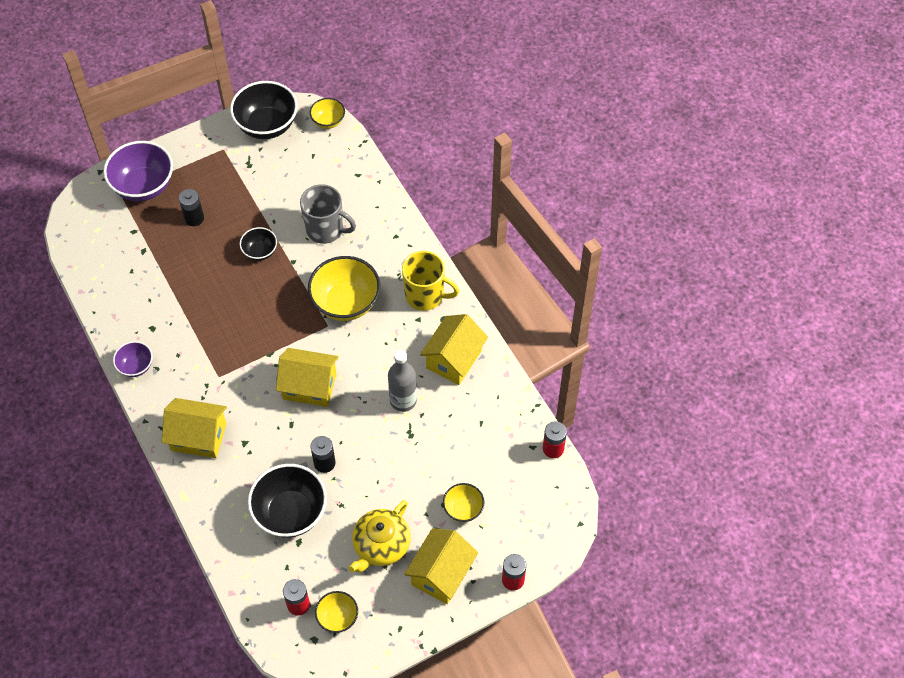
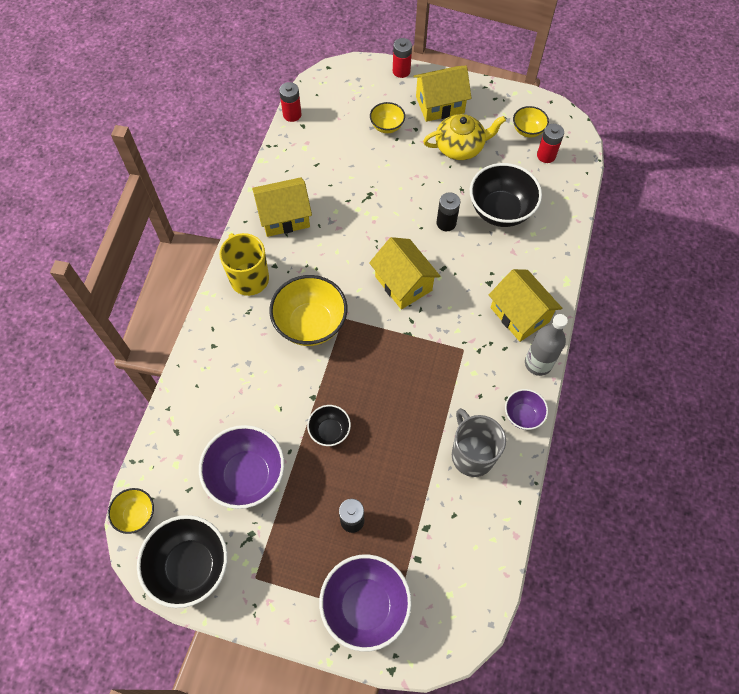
camera: 135 degrees left, 5 degrees up
(285, 189) = (247, 475): none -> purple bowl
(326, 230) = (258, 402): grey mug -> grey mug (472, 454)
(403, 400) = (349, 219): grey bottle -> grey bottle (538, 363)

